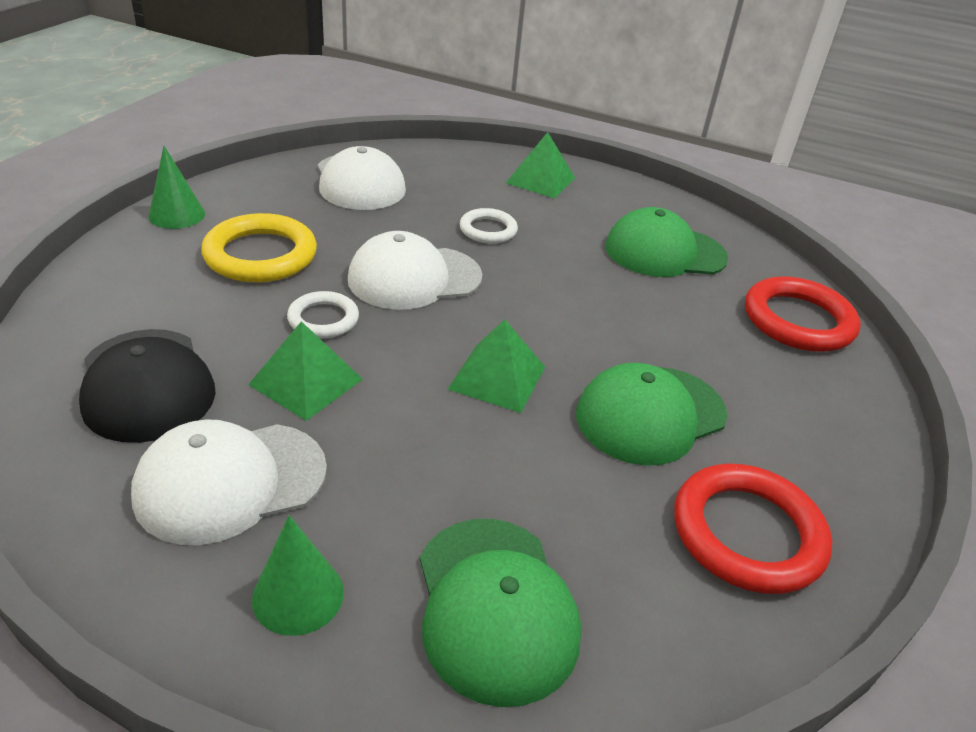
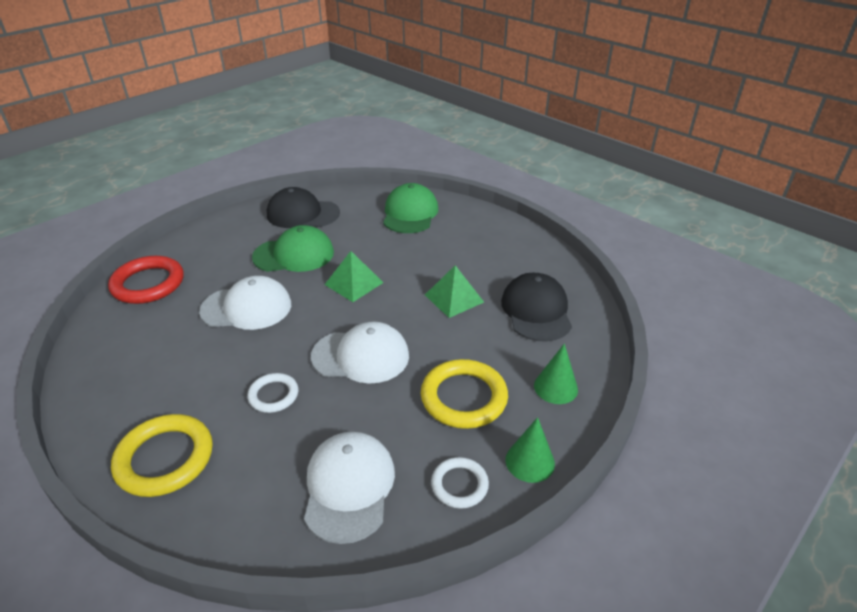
camera: 155 degrees left, 0 degrees up
(230, 481) = (496, 262): white cap -> white cap (246, 308)
(298, 595) = (475, 227): green cone -> green cone (555, 387)
(323, 319) = (433, 334): white ring -> white ring (459, 485)
(541, 180) = (165, 458): green pyramid -> yellow ring
(665, 252) = (160, 348): green cap -> none
(747, 533) = (303, 214): red ring -> black cap

